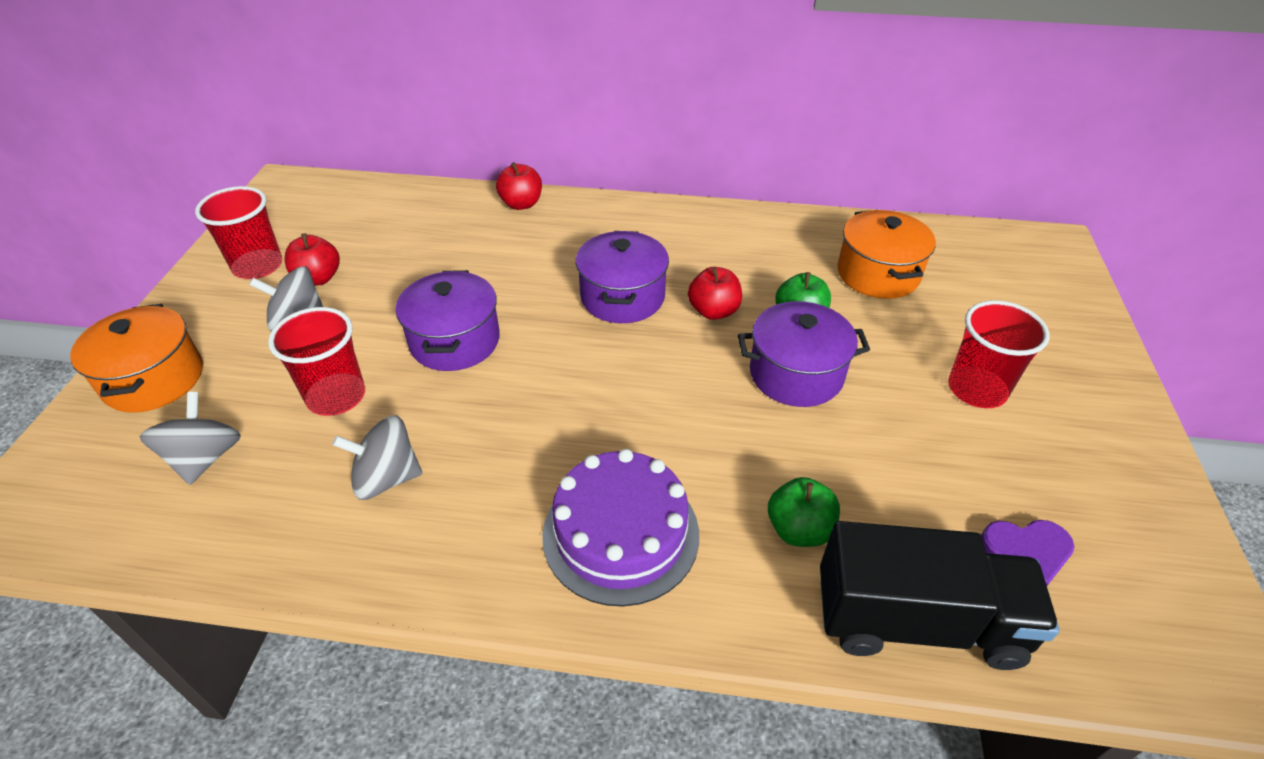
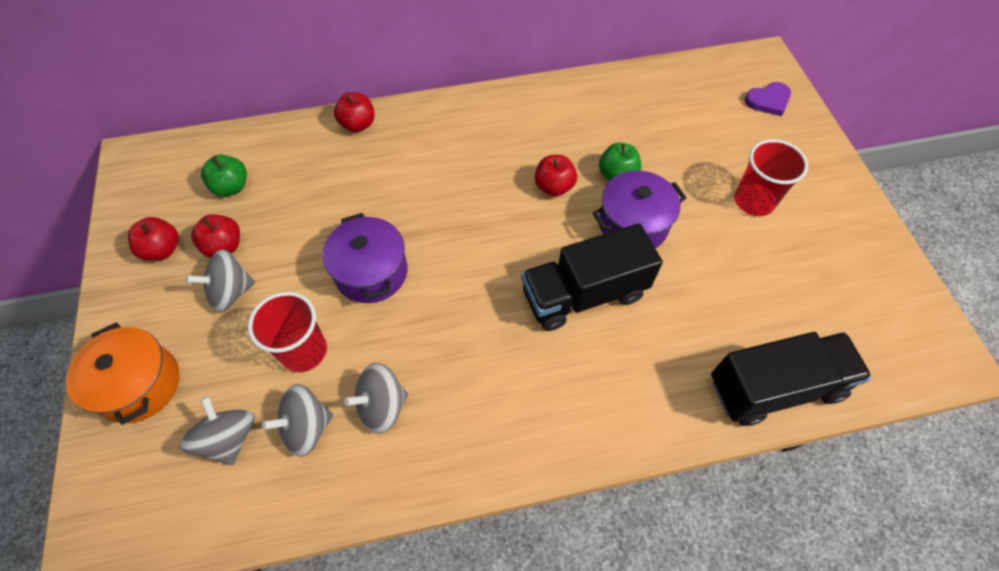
camera: 20 degrees left, 15 degrees up
(258, 266) = (163, 250): red cup -> red apple
(291, 473) = (307, 427): none -> grey spinning top
(620, 534) = (569, 391): purple cake -> none
(622, 297) = (481, 193): purple pot -> none
(695, 431) = (584, 294): none -> black truck
(799, 529) = (681, 348): green apple -> green apple (231, 187)
(878, 274) = (656, 119): orange pot -> none
(1026, 552) = (821, 316): purple heart -> purple heart (768, 101)

